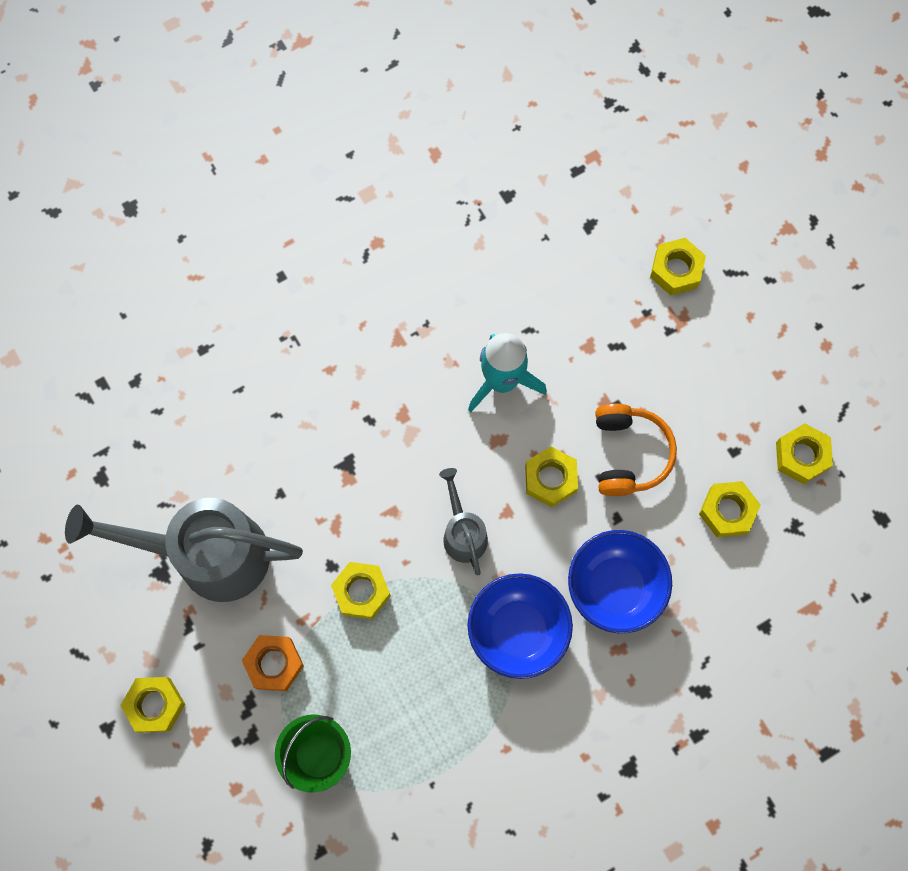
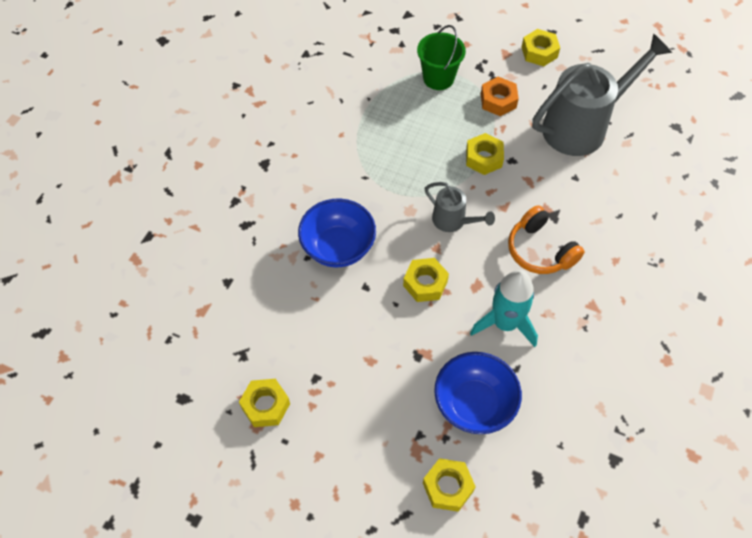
camera: 145 degrees right, 15 degrees down
(518, 630) = (379, 191): blue bowl -> blue bowl (474, 404)
(629, 454) = (386, 331): orange headphones -> orange headphones (540, 250)
(727, 511) = (295, 336): yellow nut -> none

